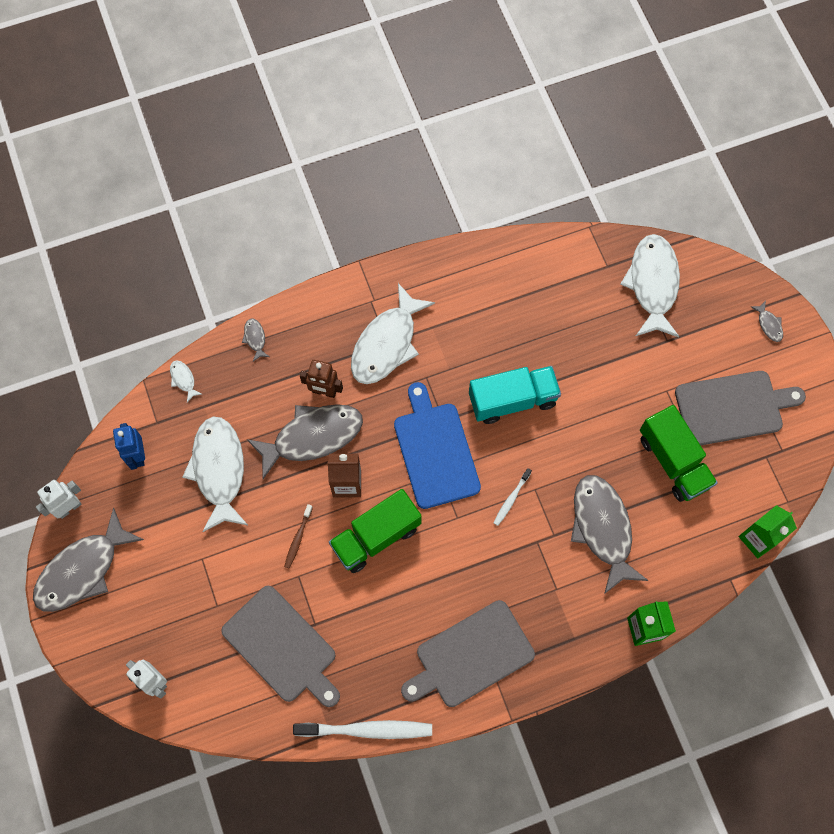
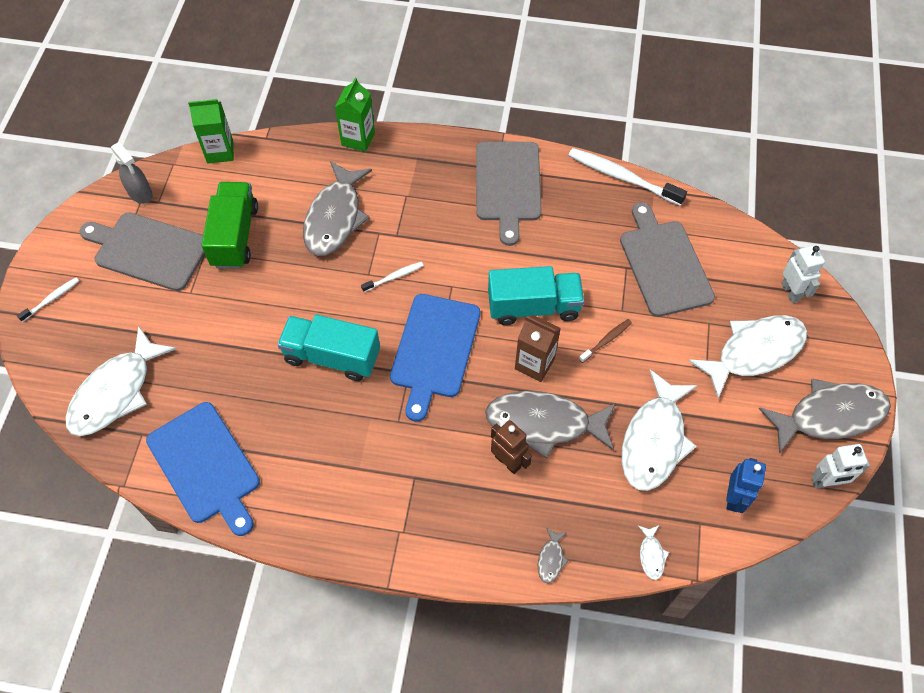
camera: 150 degrees left, 10 degrees down
(376, 536) = (533, 307): green truck -> turquoise truck
(387, 343) = (415, 476): white fish -> white fish (754, 352)
(470, 655) = (507, 185): grey cutting board -> grey cutting board turned 90 degrees clockwise
(543, 269) = (205, 466): none -> blue cutting board
(768, 325) = (51, 299): grey fish -> white toothbrush
(788, 456) = (140, 193): none -> grey spray bottle

